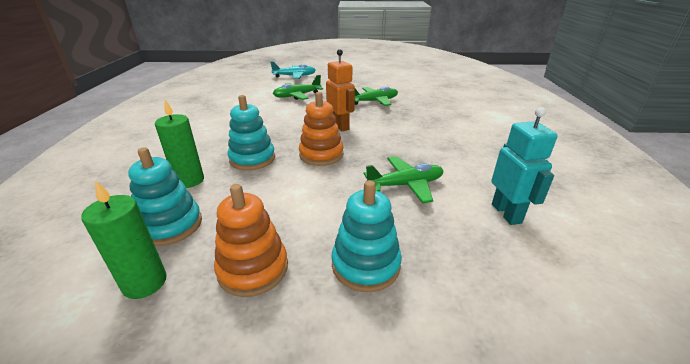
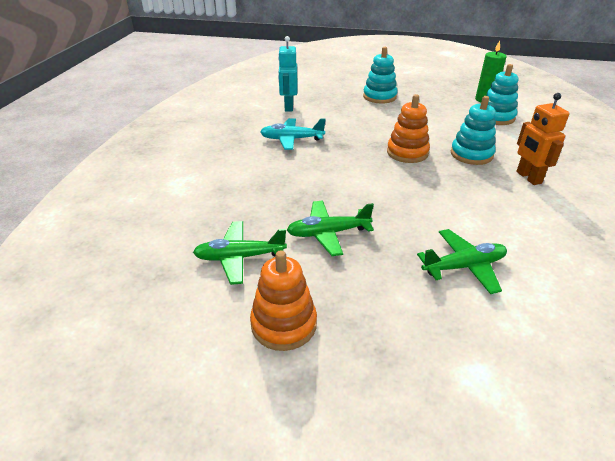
camera: 170 degrees left, 5 degrees up
(189, 180) = (512, 141): green candle -> none
(253, 269) = (435, 99): orange stacking toy -> orange stacking toy (284, 324)
(294, 76) = (503, 375): turquoise plane -> turquoise plane (292, 139)
(340, 126) = (387, 186): orange robot -> orange robot (528, 177)
(405, 185) = (342, 125): green plane -> green plane (240, 257)

